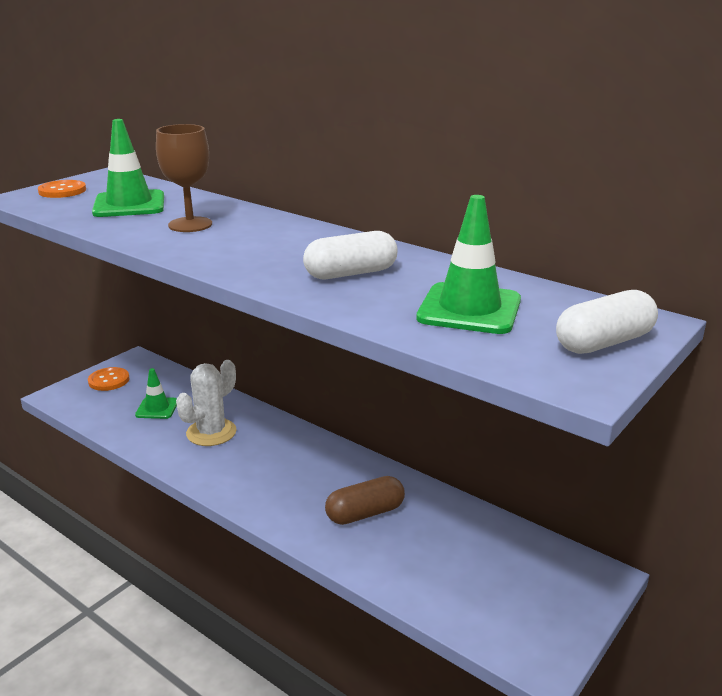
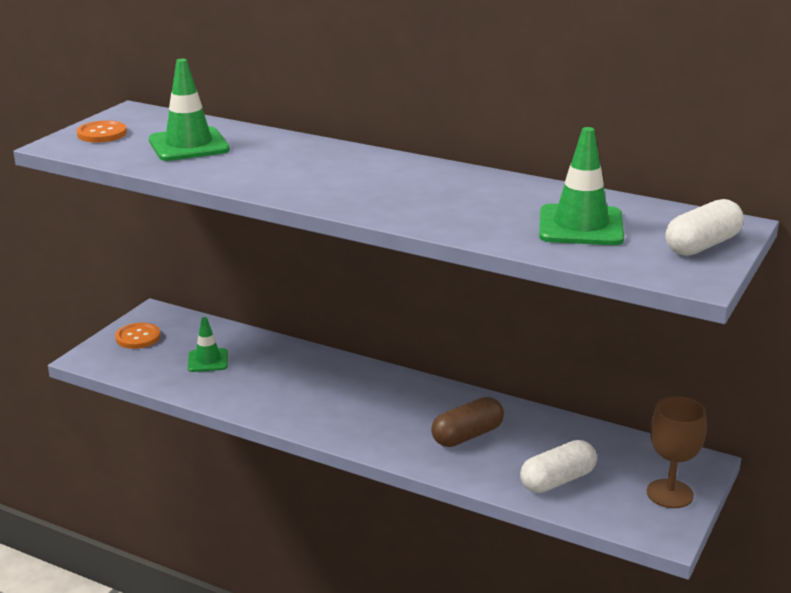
camera: 10 degrees left, 0 degrees up
(190, 225) = (270, 163): brown goblet -> brown goblet (669, 494)
(211, 432) = (279, 378): white cactus -> none
(351, 273) = (459, 201): white capsule -> white capsule (557, 480)

